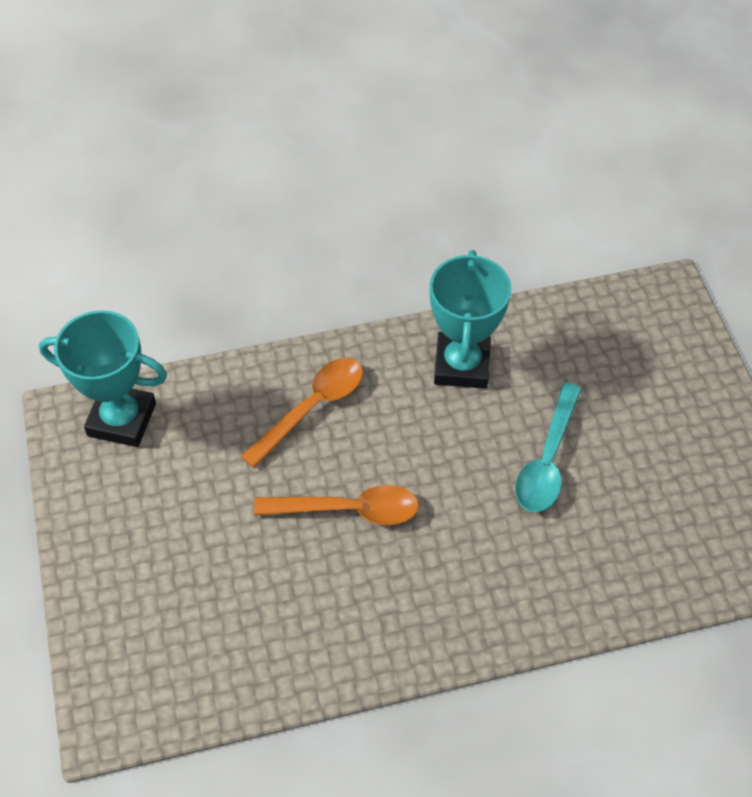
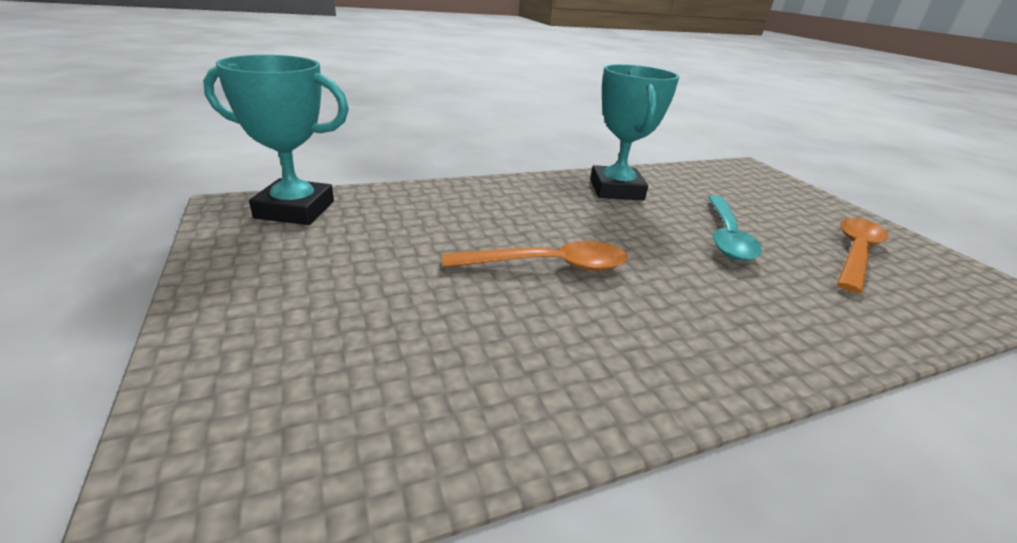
camera: 10 degrees left, 25 degrees down
(312, 407) = (491, 207): orange spoon -> orange spoon (855, 253)

